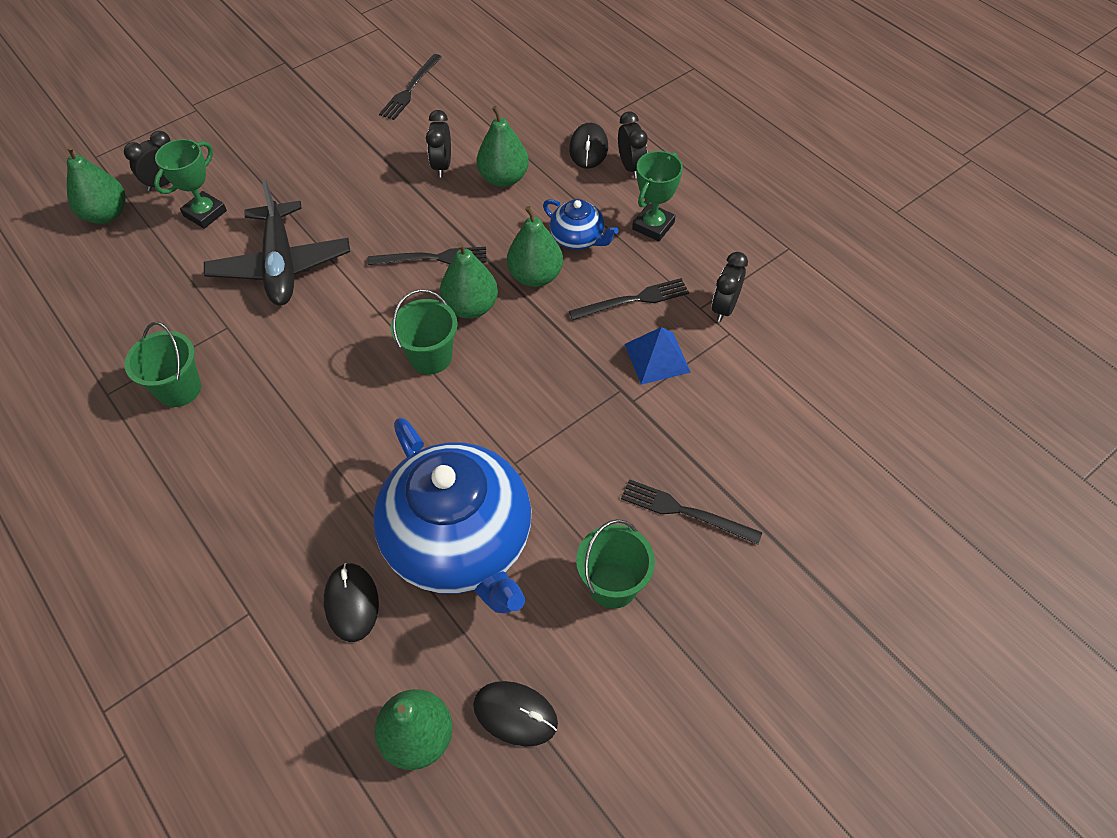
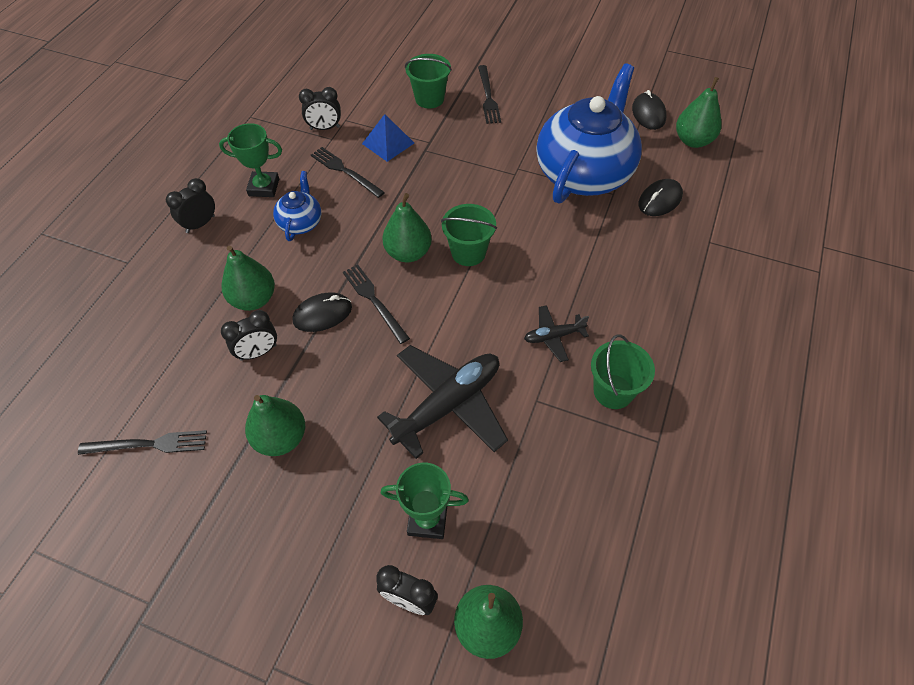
camera: 120 degrees left, 0 degrees up
(273, 375) = (553, 336): none -> black plane
(535, 276) = (354, 230): green pear -> green pear (281, 438)
(588, 148) = (188, 259): black mouse -> black mouse (322, 314)
(613, 585) = (553, 107): green bucket -> green bucket (429, 99)

